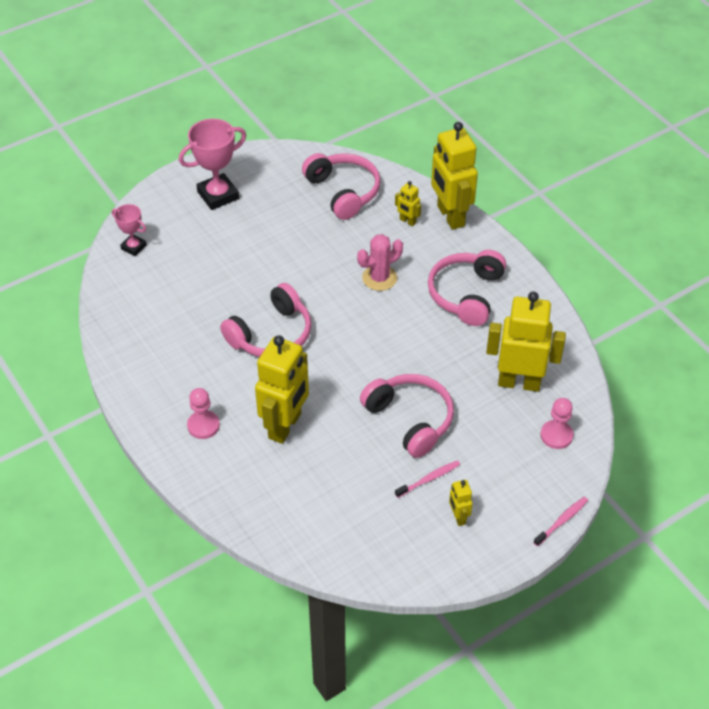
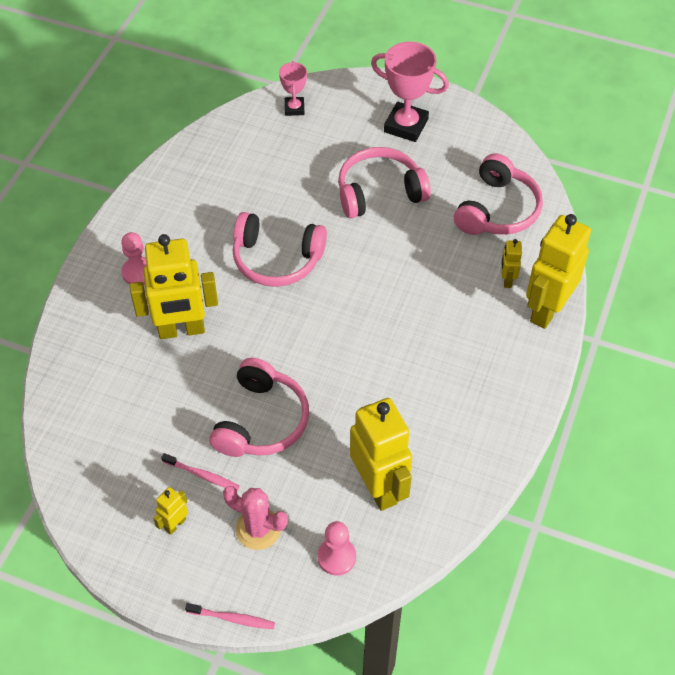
camera: 55 degrees right, 5 degrees up
(379, 278) = (414, 299): pink cactus -> pink cactus (258, 529)
(466, 294) = (455, 380): pink headphones -> pink headphones (379, 192)

